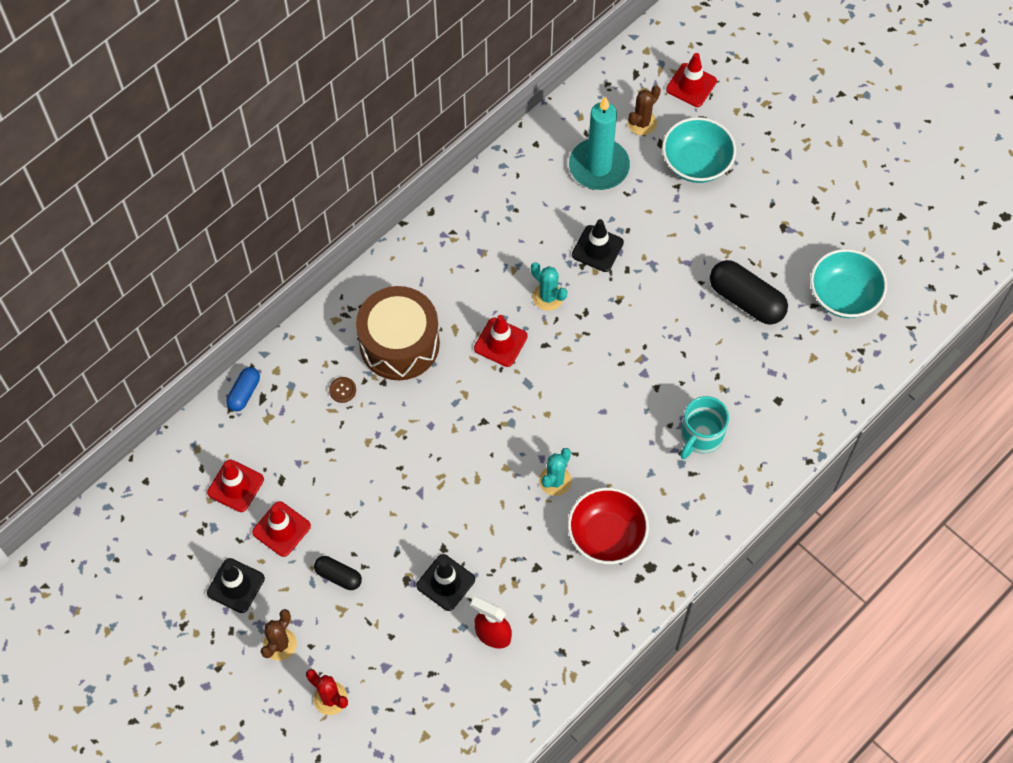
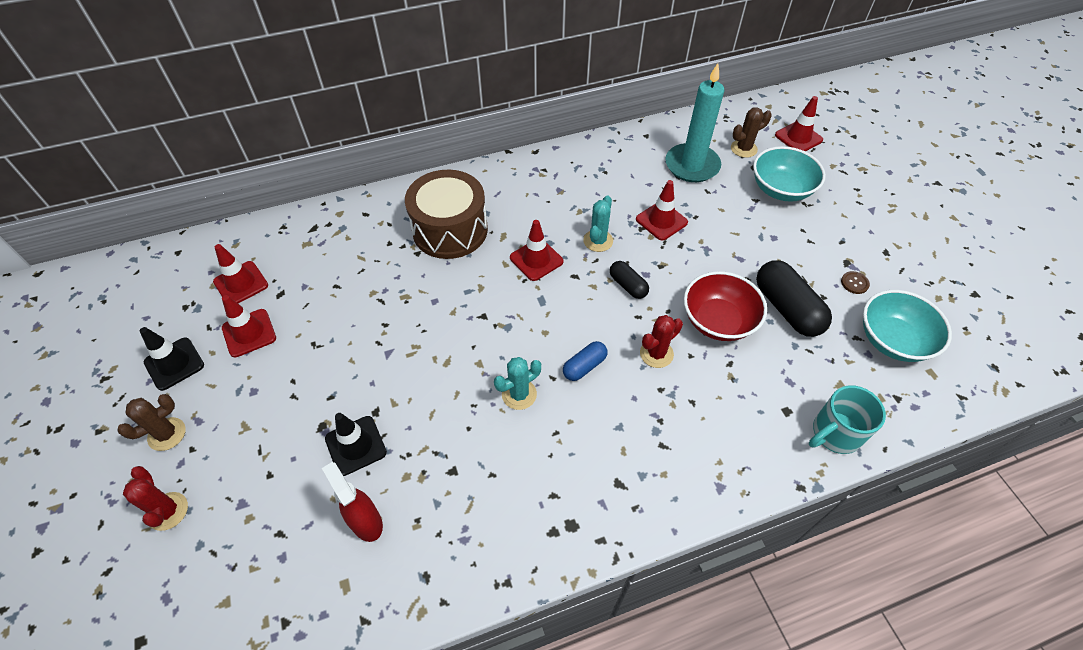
camera: 25 degrees right, 10 degrees down
(244, 393) = (302, 219): blue capsule -> blue capsule (584, 366)
(338, 576) = (265, 395): black capsule -> black capsule (628, 285)
(342, 390) = (380, 246): brown button -> brown button (854, 283)
(548, 297) = (598, 241): turquoise cactus -> turquoise cactus turned 45 degrees clockwise
(597, 249) = (661, 221): black traffic cone -> red traffic cone
(606, 535) = (542, 470): red bowl -> red bowl (718, 321)
(652, 393) = (656, 354): none -> red cactus
(700, 436) = (688, 412): turquoise mug -> turquoise mug (834, 433)

